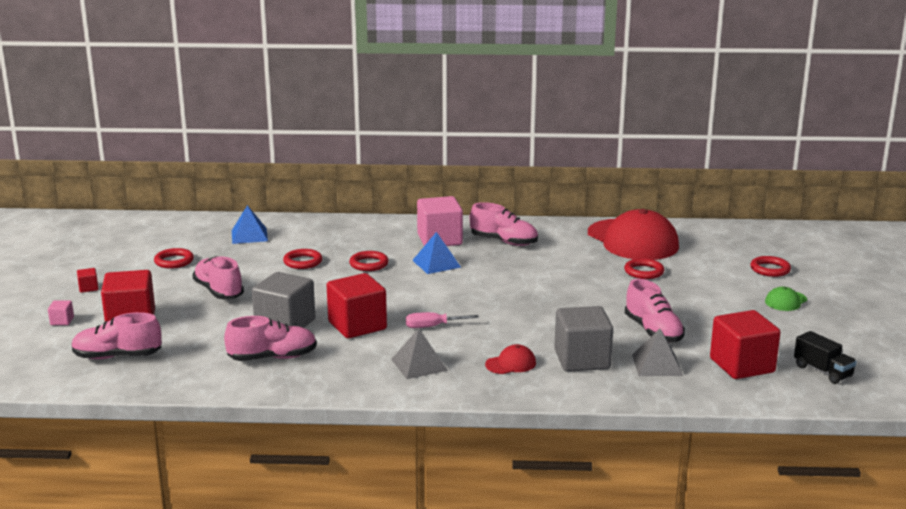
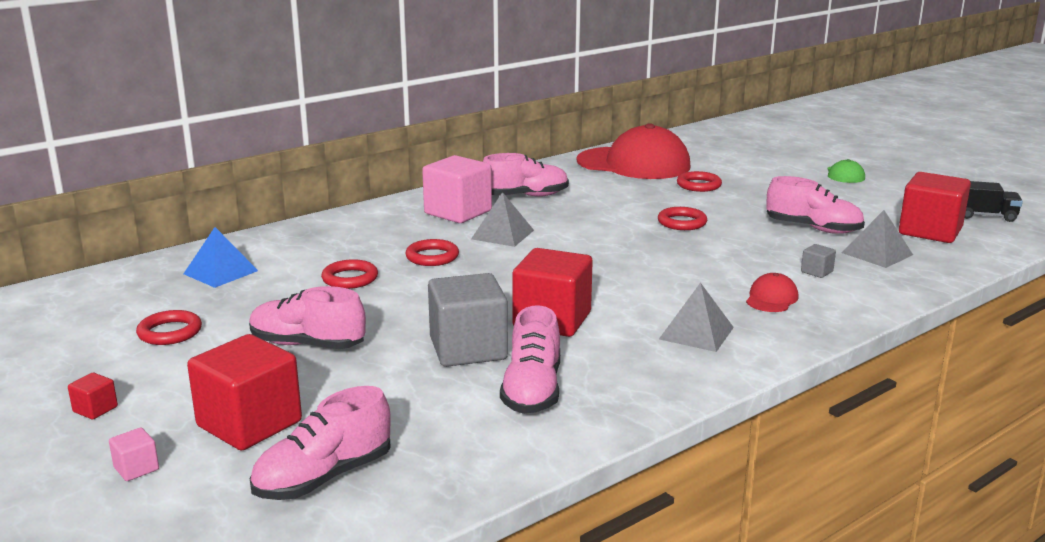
camera: 40 degrees left, 0 degrees up
(272, 358) = (532, 390): pink shoe -> pink shoe turned 150 degrees clockwise
(432, 326) = (628, 292): pink screwdriver -> none
(436, 263) = (502, 234): blue pyramid -> grey pyramid
(582, 360) = (816, 272): grey cube -> grey cube, size x0.42
(770, 269) = (782, 156): red ring -> red ring (682, 222)

